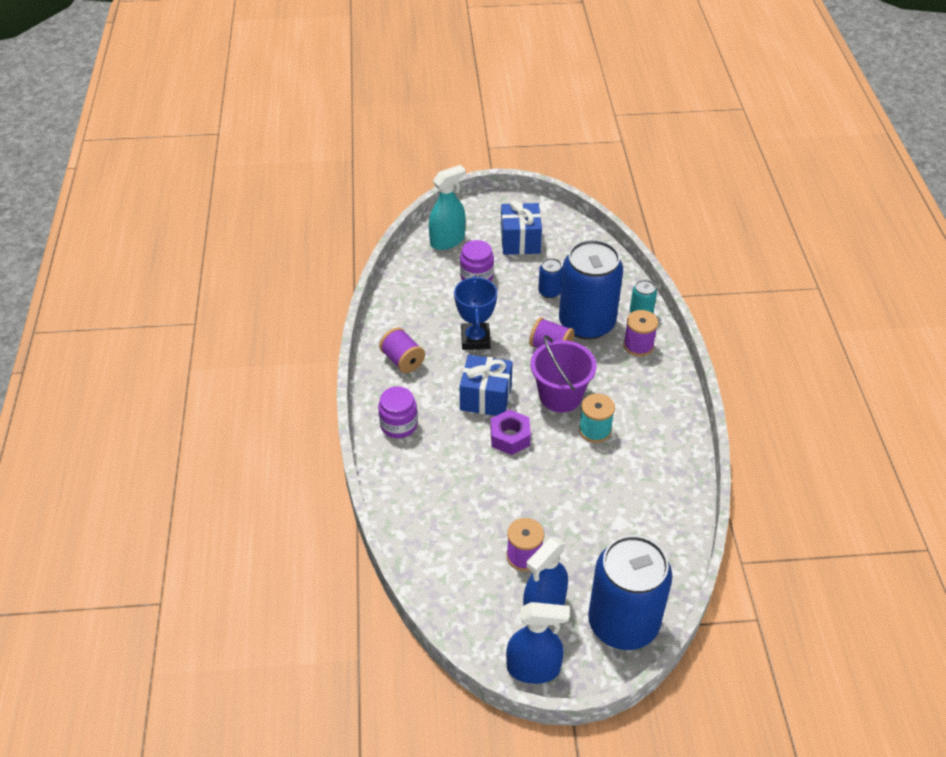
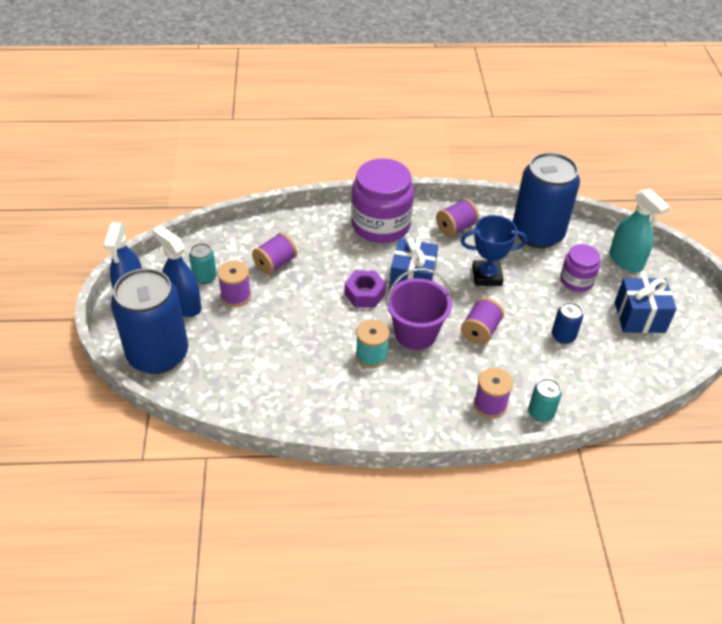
camera: 90 degrees right, 0 degrees up
(398, 425) = (381, 225): purple jar -> purple jar, size x1.84
(468, 522) = (275, 263): none -> purple spool
(496, 592) = (205, 277): none -> turquoise can
(586, 323) = (519, 363): blue can -> blue can (537, 233)

